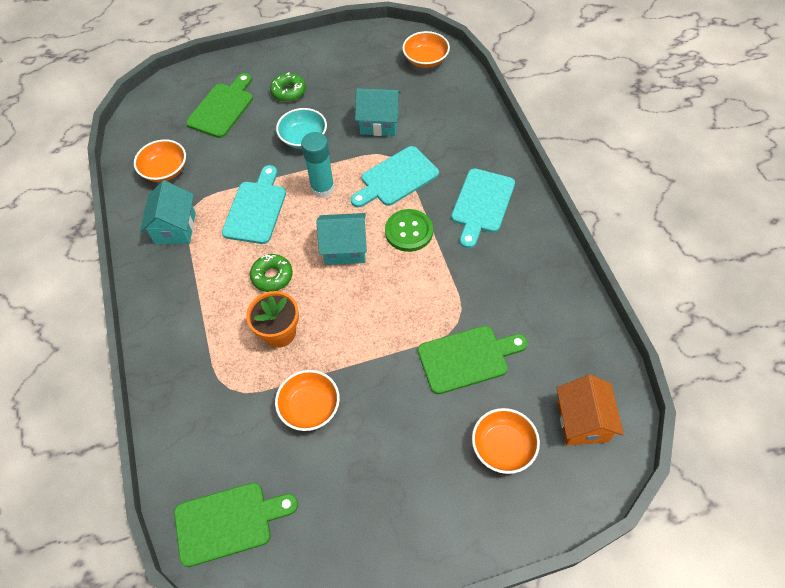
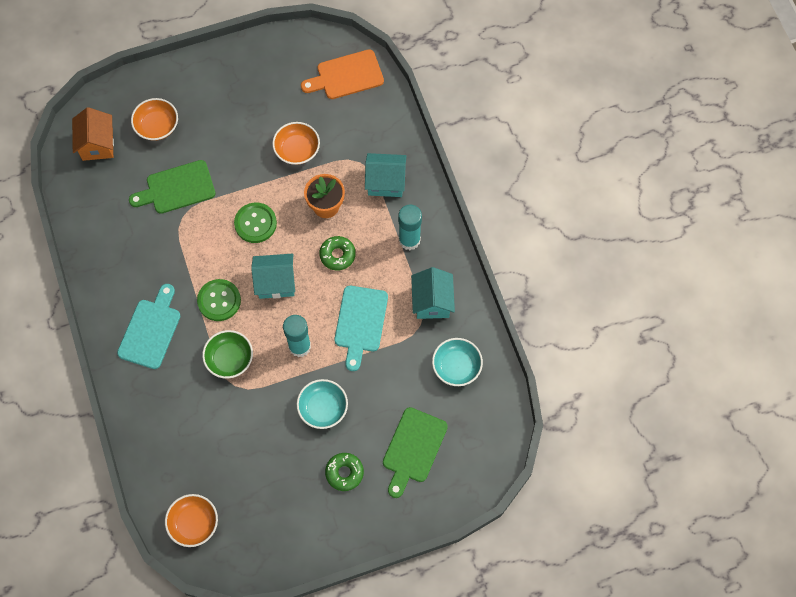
camera: 175 degrees right, 10 degrees up
(165, 170) = (456, 366): orange bowl -> turquoise bowl
(186, 291) = (409, 240): none -> turquoise glue stick
(228, 522) = (346, 76): green cutting board -> orange cutting board
(367, 313) = (255, 223): none -> green button
(379, 123) = (246, 428): turquoise house -> turquoise house (385, 182)
(396, 178) = (229, 359): turquoise cutting board -> green bowl

